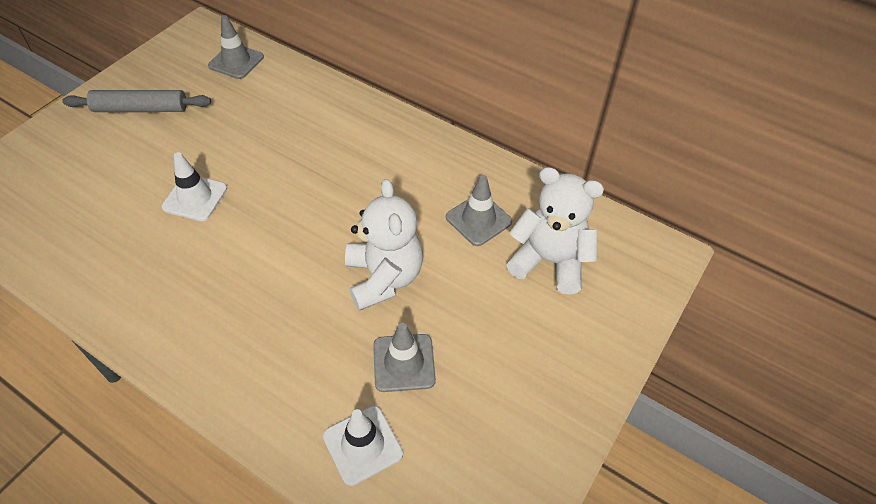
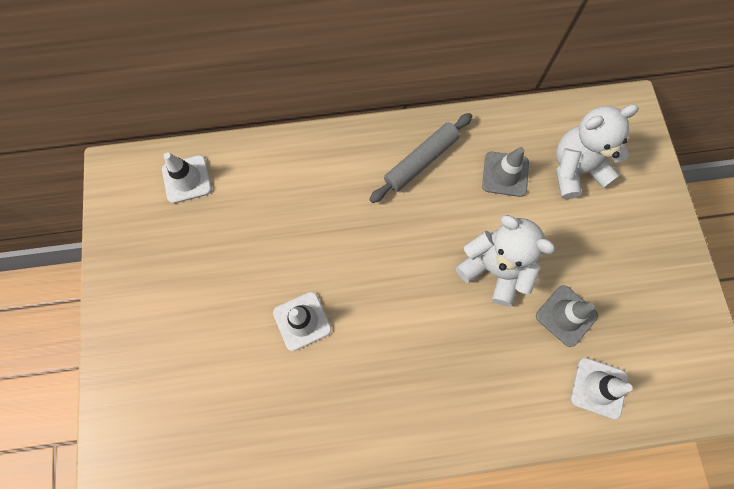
camera: 40 degrees left, 20 degrees up
(141, 109) = (164, 284): grey rolling pin -> grey rolling pin (421, 161)
(236, 61) = (187, 179): grey traffic cone -> white traffic cone

